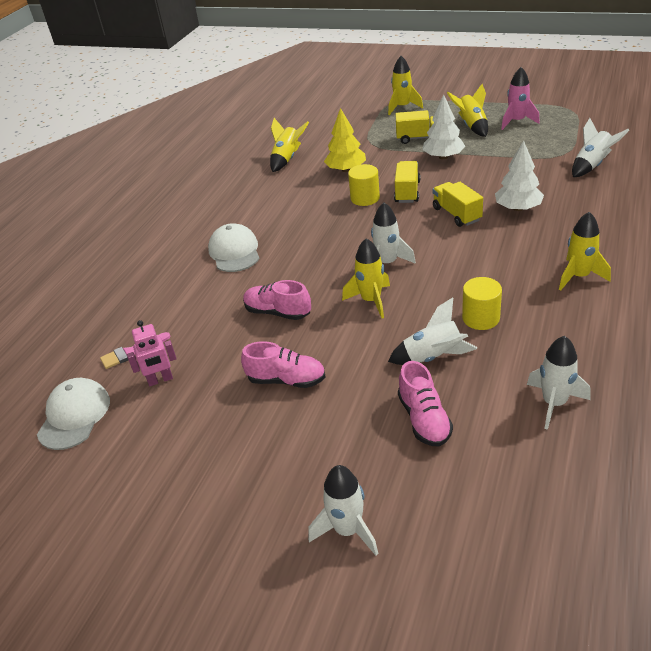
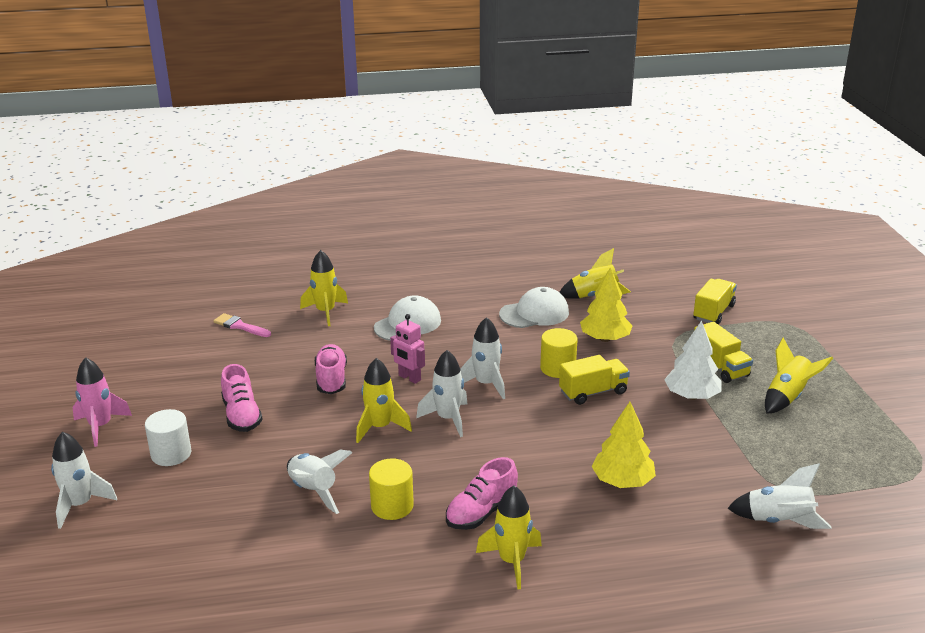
camera: 55 degrees right, 10 degrees down
(74, 416) = (156, 330): white cap -> white cap (534, 313)
(160, 380) = (213, 353): pink robot -> pink robot (409, 378)
(310, 442) = (171, 454): none -> white cylinder
(402, 107) = (783, 333): yellow rocket -> yellow rocket (325, 312)
(424, 419) = (224, 509): pink shoe -> pink shoe (481, 512)
(456, 214) = (574, 439): yellow truck -> yellow truck (713, 312)
(517, 121) = (836, 430): pink rocket -> pink rocket (100, 426)
(518, 208) = (622, 481): white tree -> yellow tree
(554, 403) = (282, 589): white rocket -> white rocket (486, 384)

